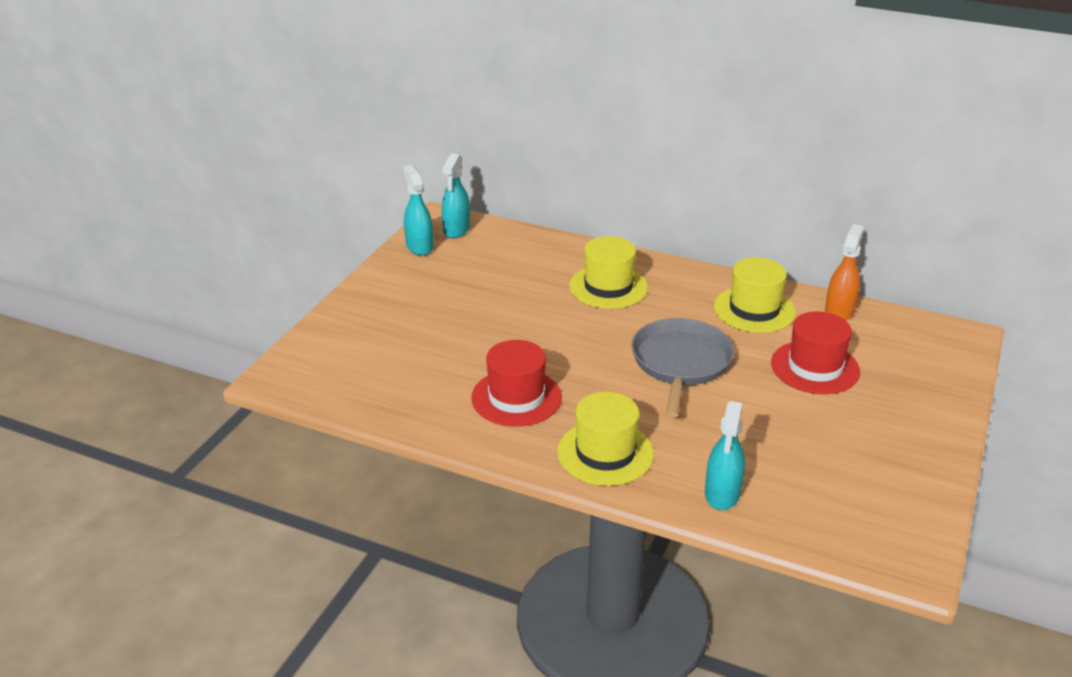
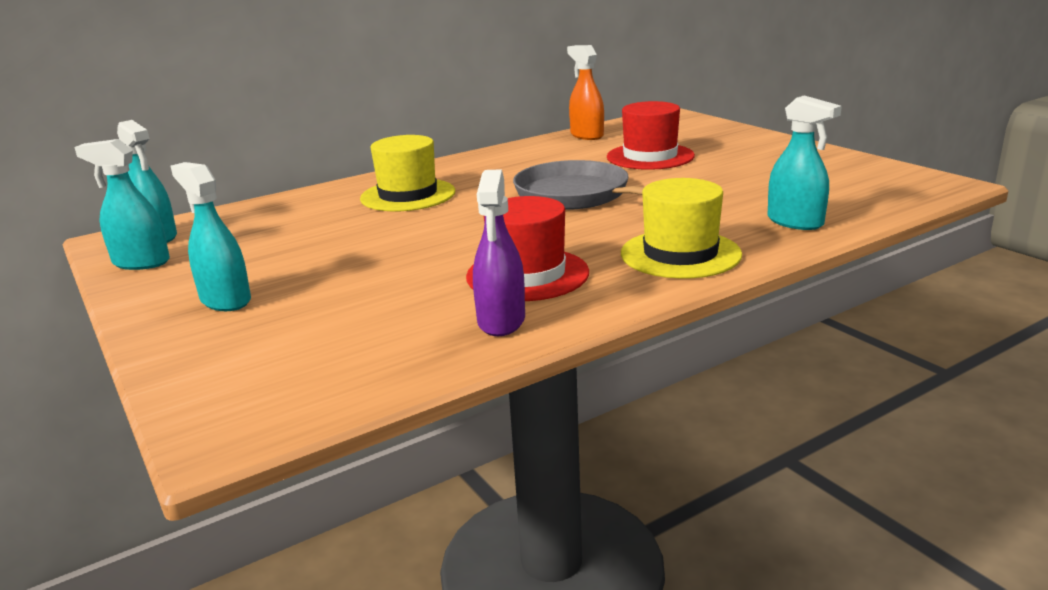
camera: 55 degrees left, 10 degrees down
(397, 303) = (225, 300): none -> turquoise spray bottle
(445, 414) = (501, 321): none -> purple spray bottle
(754, 309) = (539, 156): yellow hat -> none

